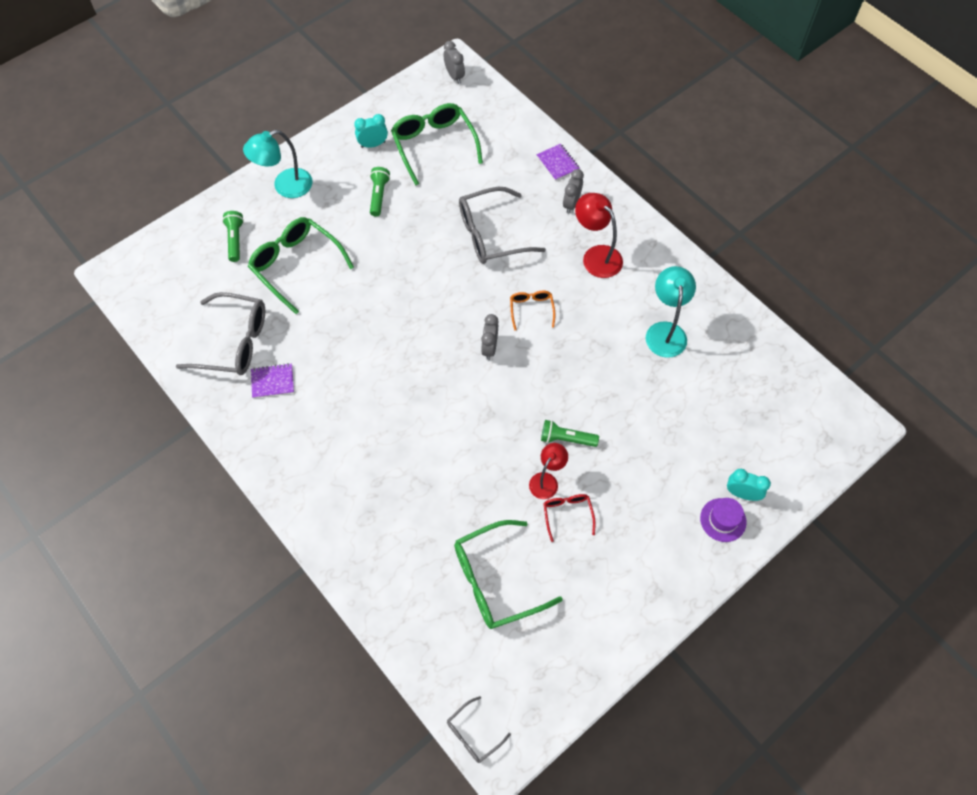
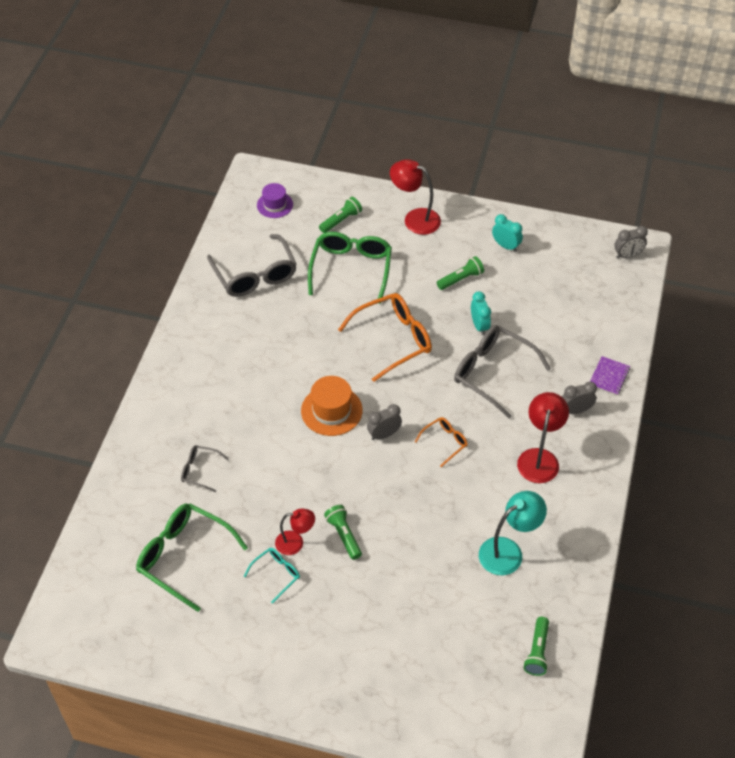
camera: 55 degrees right, 10 degrees down
(272, 381) = (241, 317): purple notebook -> none
(285, 186) = (415, 219): turquoise lamp -> red lamp
(399, 281) = (394, 340): none -> orange glasses
(434, 145) = (544, 284): green glasses -> none
(434, 371) = (331, 410): none -> orange hat
(454, 76) = (627, 255): grey clock -> grey clock turned 45 degrees clockwise
(473, 734) = (52, 613): grey glasses -> grey glasses (199, 470)
(567, 514) = (276, 574): red glasses -> turquoise glasses
(723, 520) = (357, 694): purple hat -> purple hat (275, 205)
(742, 493) = (394, 696): turquoise clock -> turquoise clock (479, 326)
(766, 369) = (537, 651): none -> green flashlight

